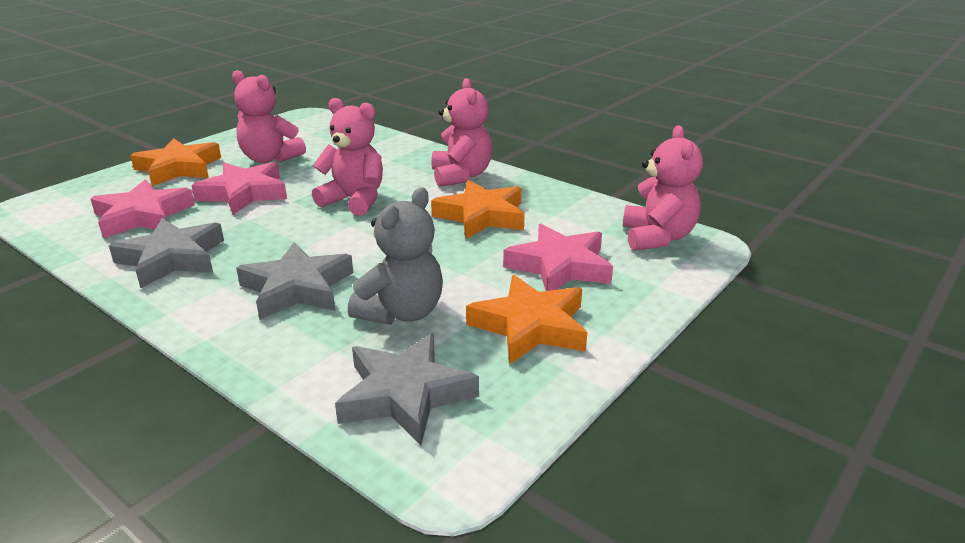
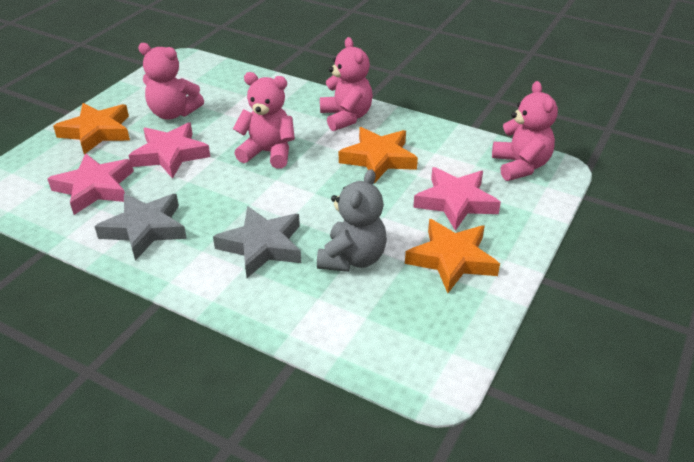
camera: 10 degrees left, 10 degrees up
(405, 395) = (384, 328): grey star -> none

